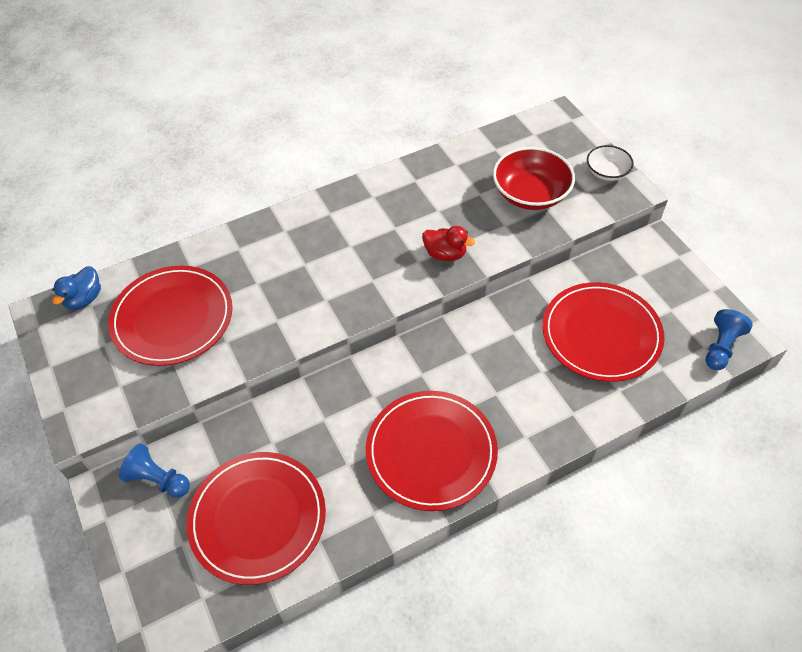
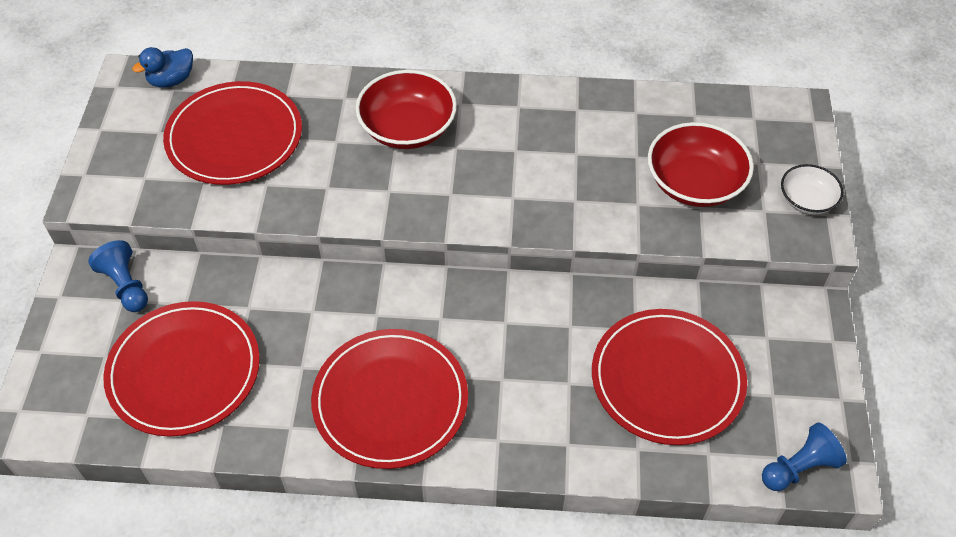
camera: 30 degrees right, 0 degrees up
(304, 248) = (407, 128): none -> red bowl
(445, 254) = (547, 203): red duck -> none

